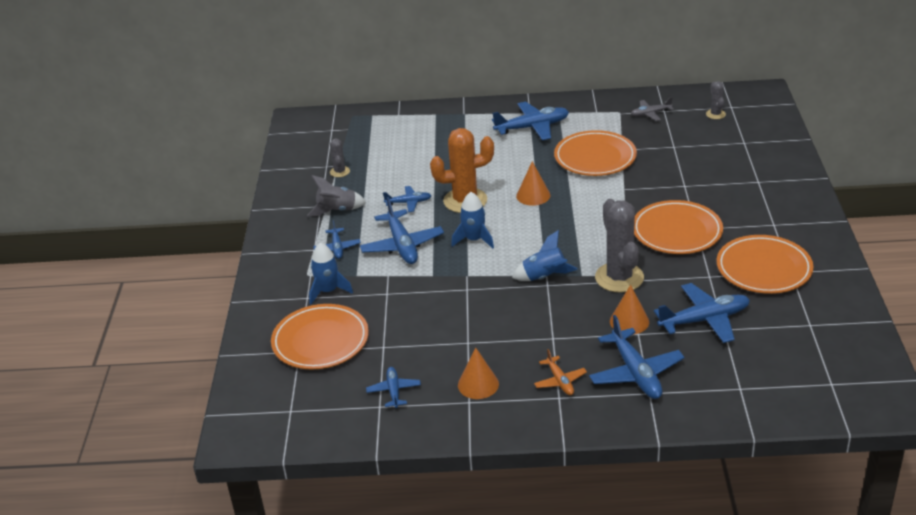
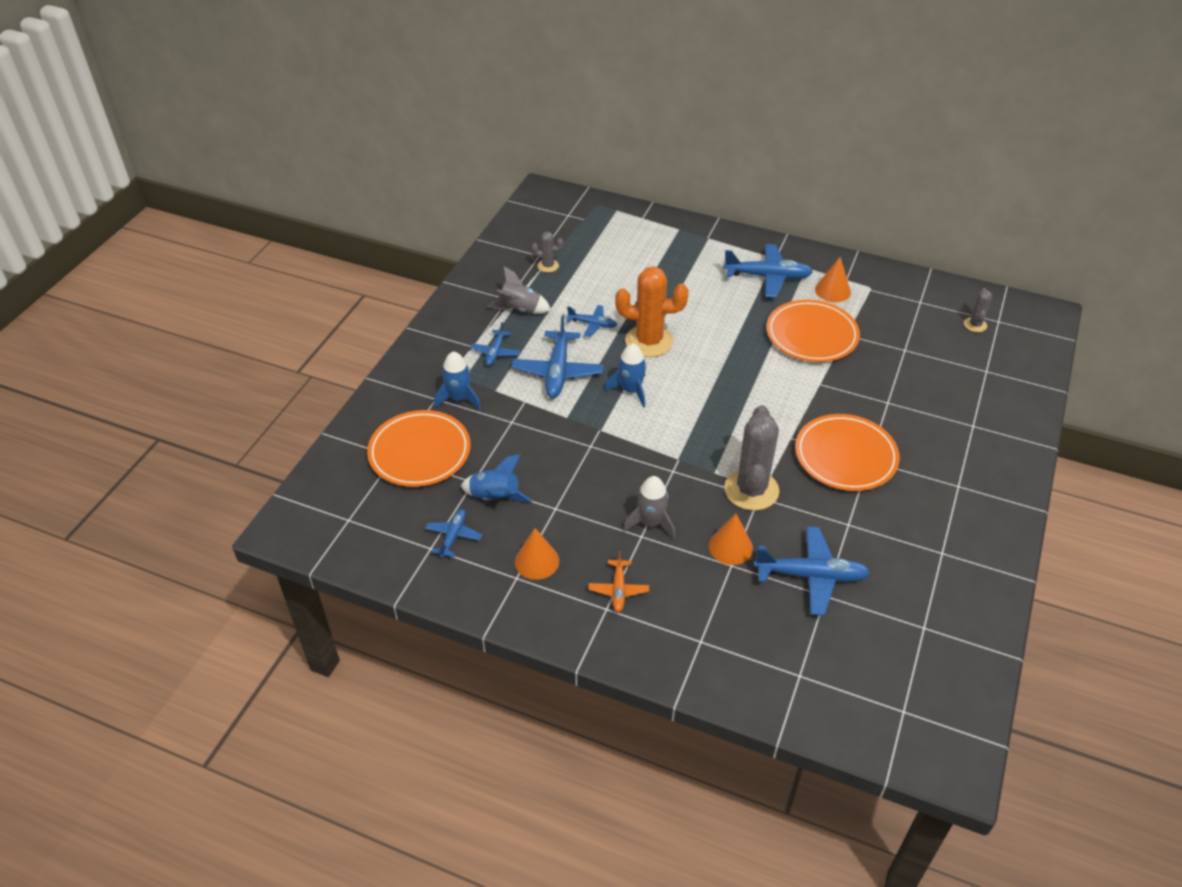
camera: 20 degrees right, 10 degrees up
(340, 172) = (548, 266): grey cactus -> grey cactus turned 75 degrees clockwise
(533, 195) = (720, 359): orange cone -> orange cone (833, 290)
(544, 277) = (675, 460): blue rocket -> blue rocket (495, 497)
(554, 326) = (651, 523): none -> grey rocket
(636, 373) = (701, 612): blue plane -> none
(650, 114) = (903, 301): grey plane -> none
(763, 268) = (914, 537): orange plate -> none

